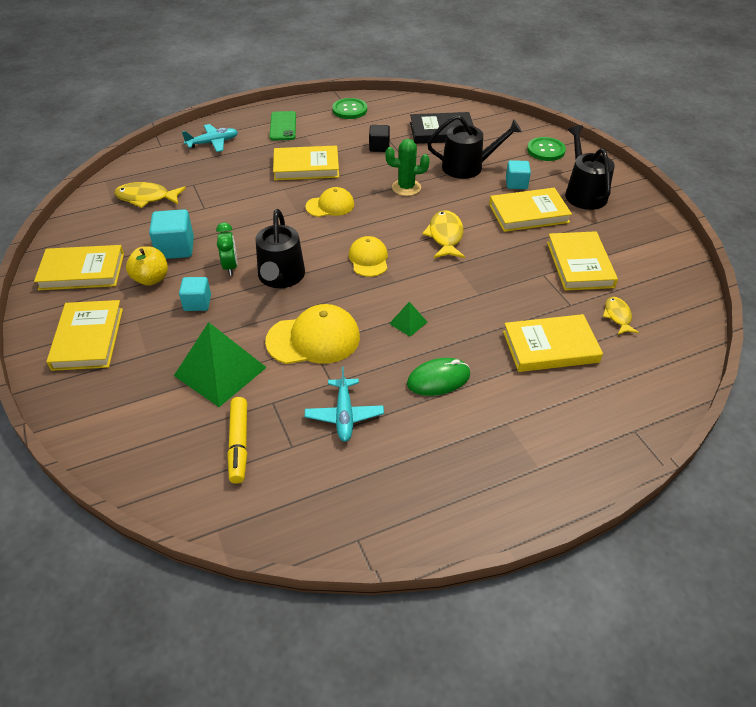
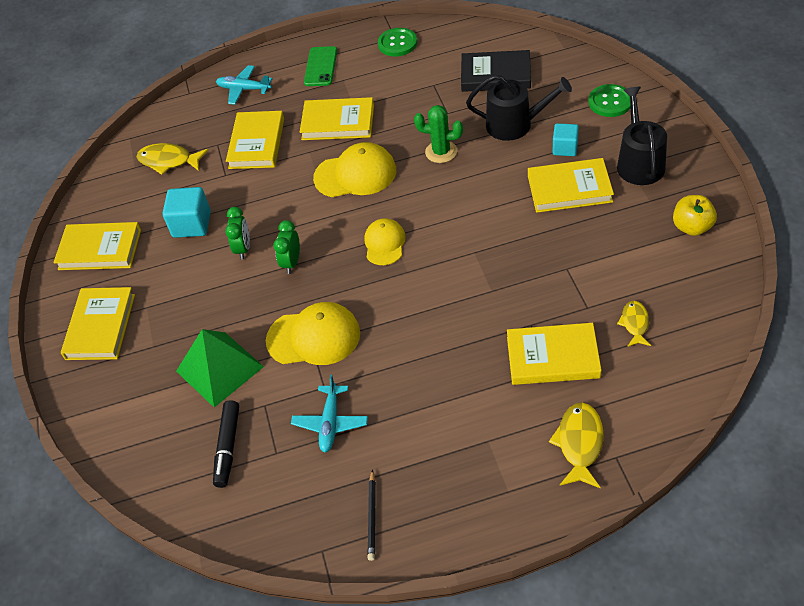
camera: 15 degrees right, 5 degrees up
(151, 279) = (165, 260): yellow apple -> yellow apple (692, 227)
(197, 303) = (206, 290): turquoise cube -> none
(213, 143) = (243, 89): turquoise plane -> turquoise plane turned 150 degrees counterclockwise
(239, 444) = (228, 447): yellow marker -> black marker
(280, 277) = (291, 262): black watering can -> green clock
(330, 205) = (355, 174): yellow cap -> yellow cap, size x1.58
(379, 147) = (421, 96): black cube -> none
(405, 502) = (372, 517): none -> black pencil
(408, 323) = (411, 322): green pyramid -> none
(438, 379) = (429, 389): green mouse -> none
(445, 236) = (471, 216): yellow fish -> yellow fish (579, 443)
(580, 264) = (610, 257): yellow book -> yellow book (257, 143)

